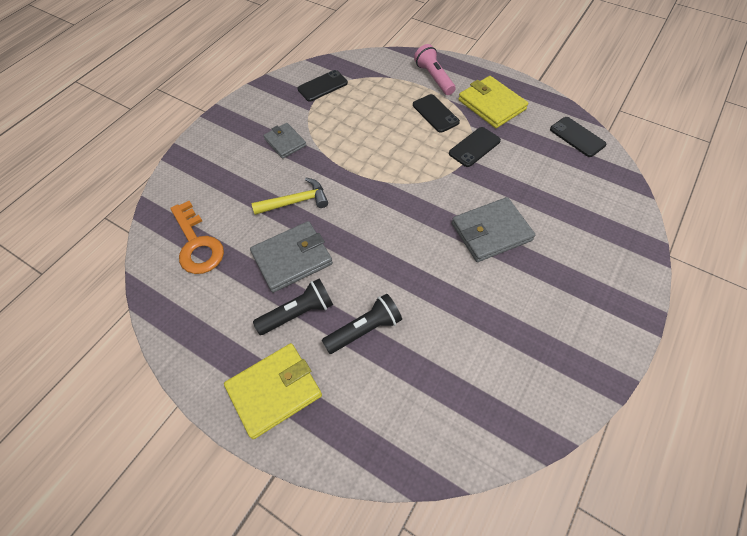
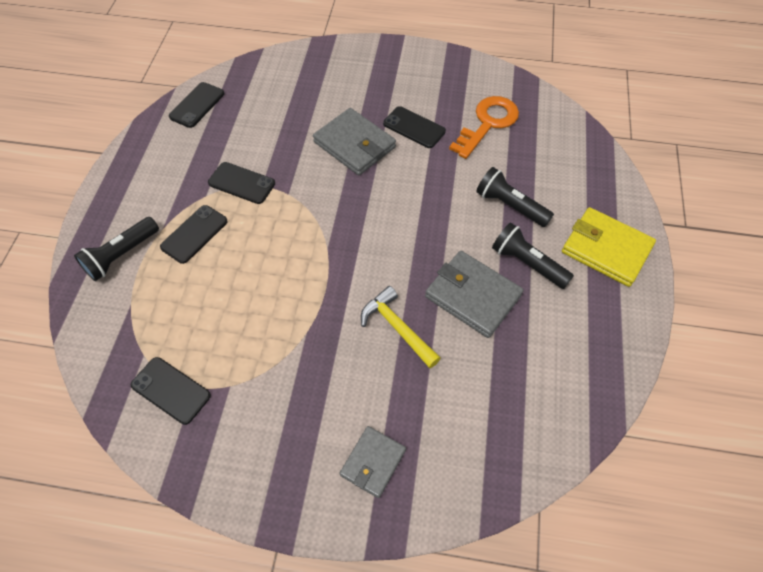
camera: 115 degrees left, 0 degrees up
(197, 244) = (509, 407): orange key -> orange key (487, 124)
(285, 142) = (304, 387): grey wallet -> grey wallet (373, 462)
(434, 78) = (121, 255): pink flashlight -> black flashlight
(491, 105) = (162, 184): yellow wallet -> none
(498, 288) = (414, 127): none -> black phone

